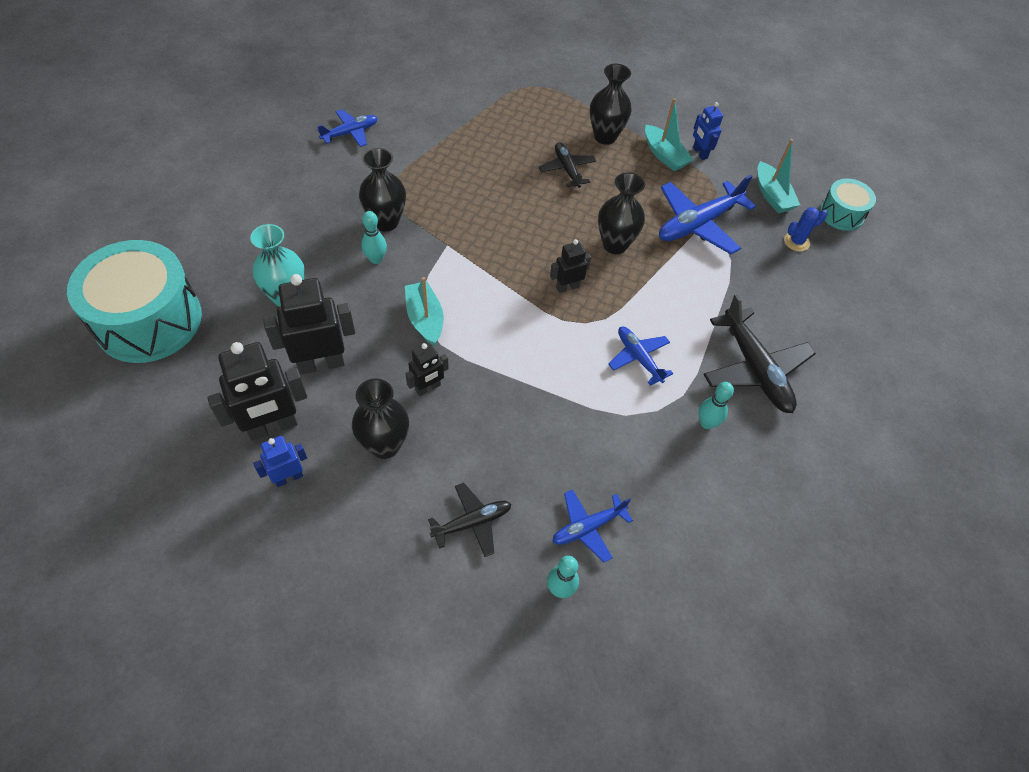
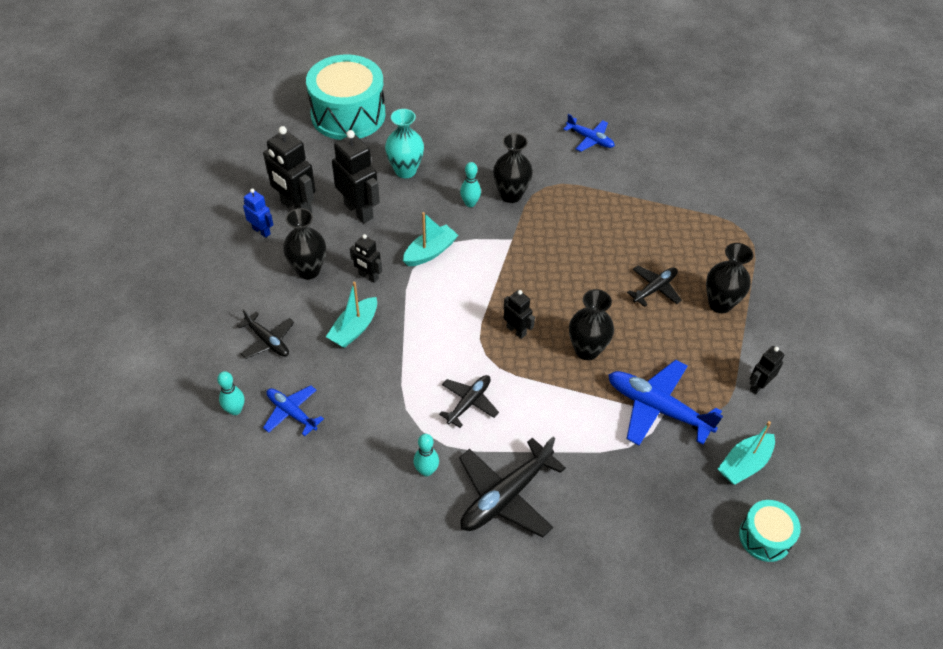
camera: 70 degrees right, 5 degrees down
(638, 358) = (469, 402): blue plane -> black plane
(664, 155) = (731, 357): turquoise boat -> turquoise boat (354, 329)
(699, 153) = (758, 386): blue robot -> black robot
(796, 242) = (692, 500): blue cactus -> none

